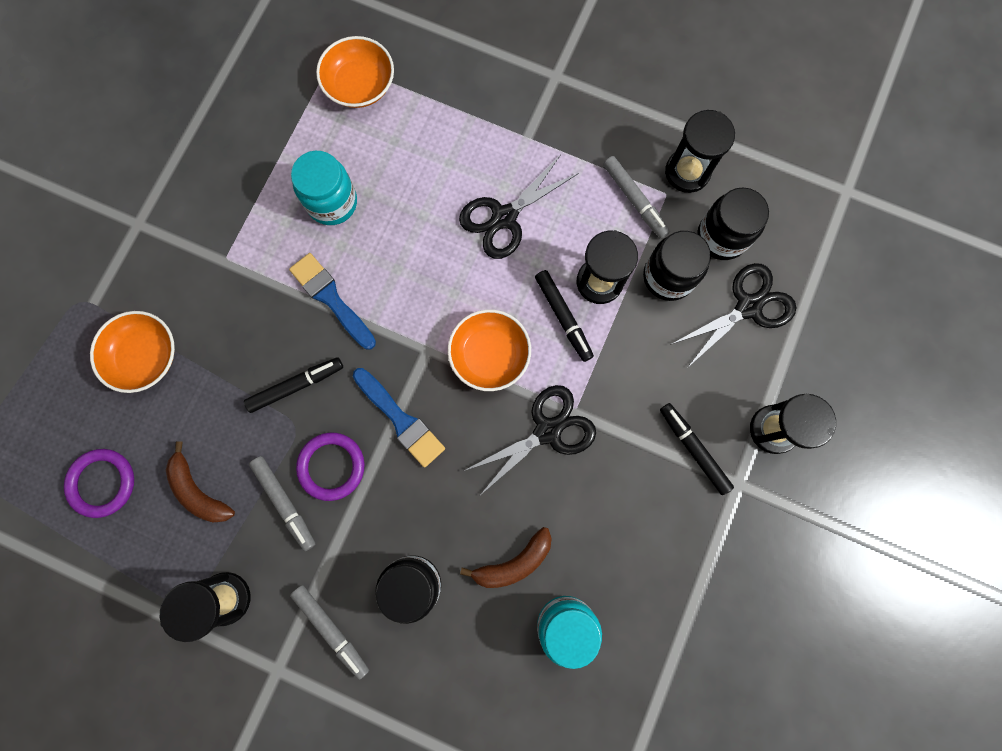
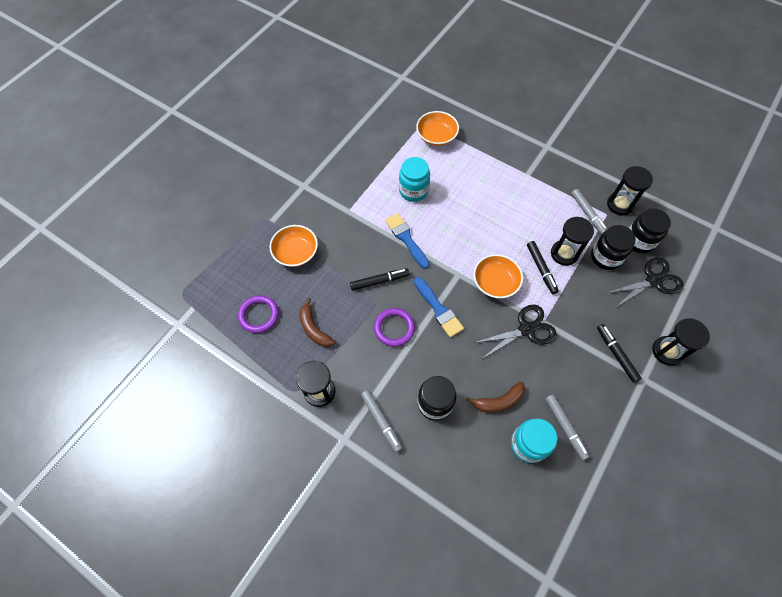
camera: 10 degrees right, 15 degrees down
(285, 503) = (363, 343): grey marker -> grey marker (565, 427)
(504, 217) = (511, 212): black scissors -> none

